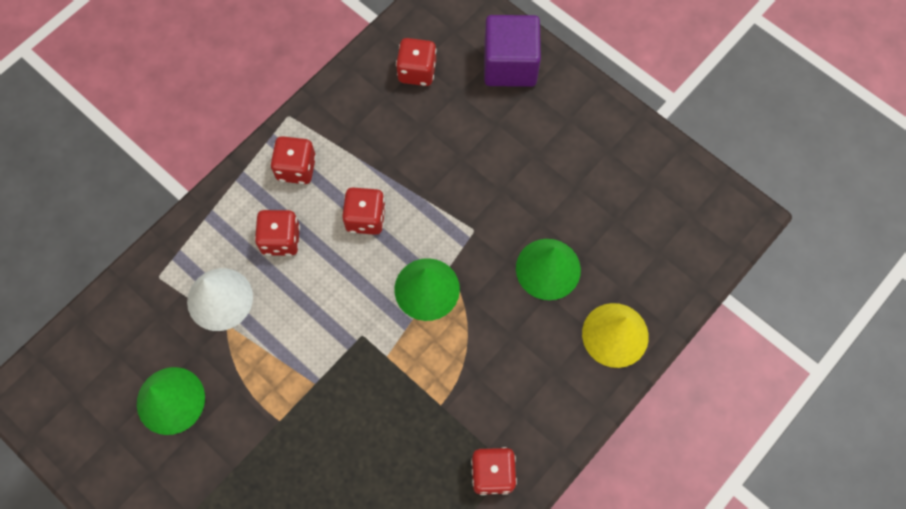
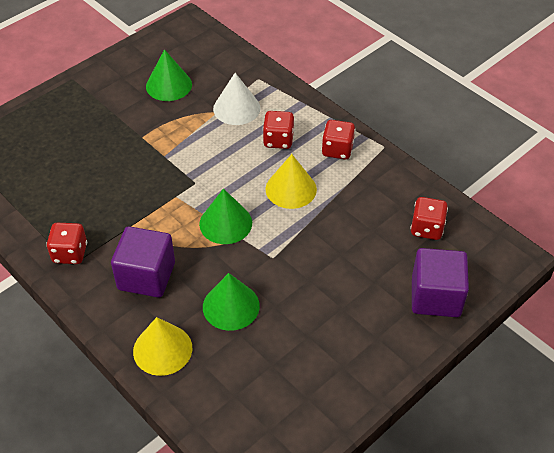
camera: 95 degrees right, 20 degrees down
(365, 218) = (291, 189): red dice -> yellow cone
(517, 370) = (146, 276): none -> purple cube

